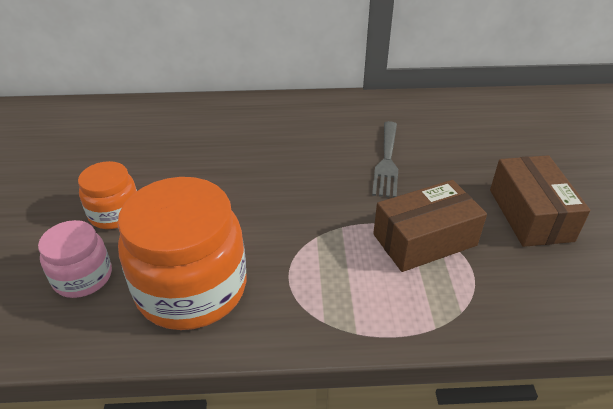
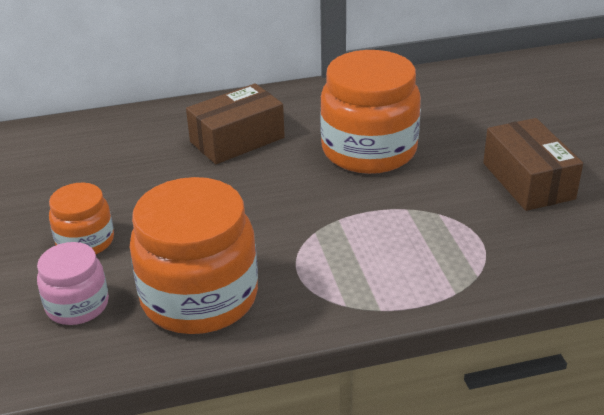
camera: 10 degrees left, 5 degrees down
(387, 162) = (369, 150): grey fork -> orange jar
(424, 240) = (427, 219): brown box -> brown box (237, 140)

